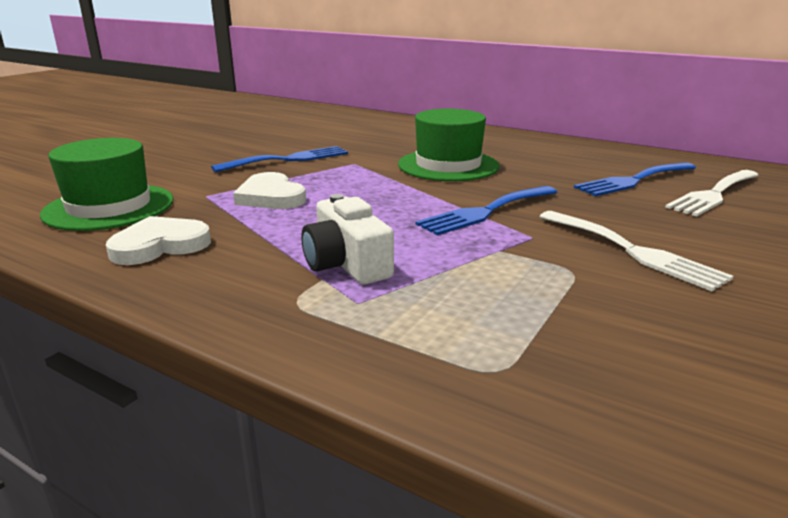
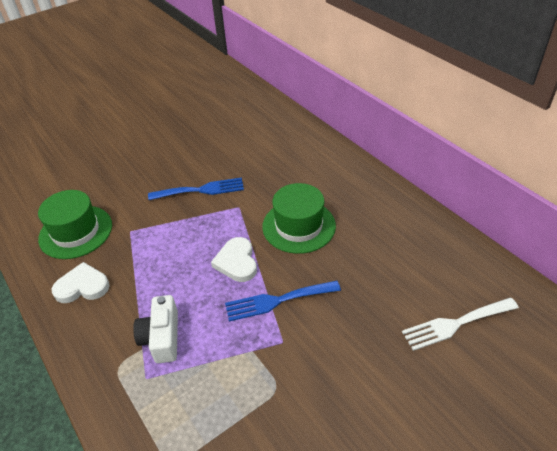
camera: 25 degrees right, 20 degrees up
(271, 197) = (164, 243): white heart -> white heart (237, 262)
(633, 180) = (413, 286): blue fork -> none
(633, 251) = (330, 379): white fork -> none

